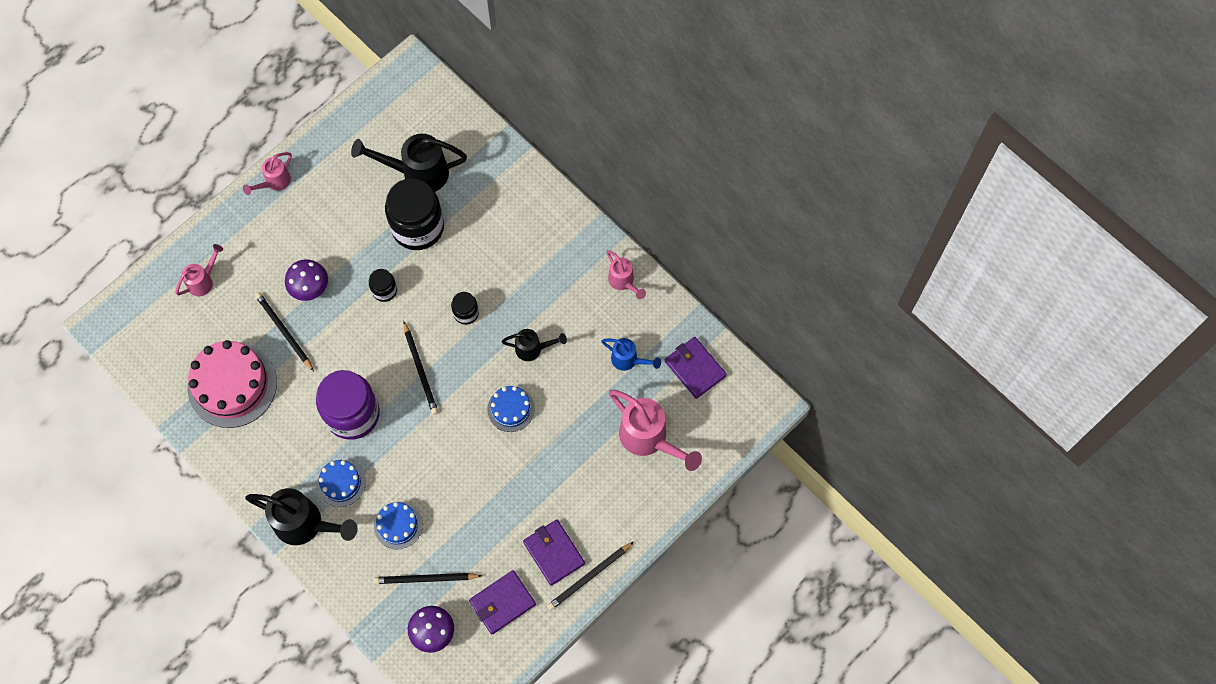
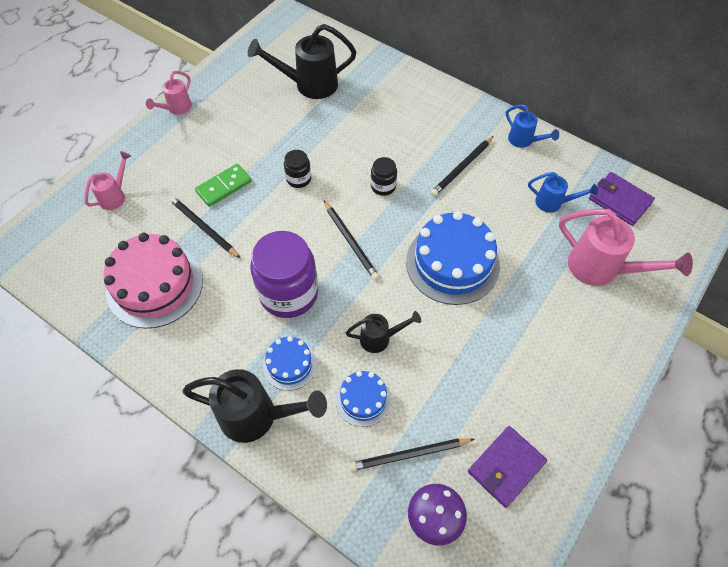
camera: 10 degrees left, 10 degrees down
(309, 287) = (224, 186): purple mushroom -> green domino
(418, 227) = (319, 125): black jar -> none
(511, 409) = (452, 263): blue cake -> blue cake, size x1.88
(533, 349) = (458, 207): black watering can -> black watering can (380, 338)
(553, 553) = (545, 400): purple wallet -> none
(589, 577) = (593, 419): black pencil -> black pencil (462, 168)
(623, 282) = (524, 141): pink watering can -> blue watering can

